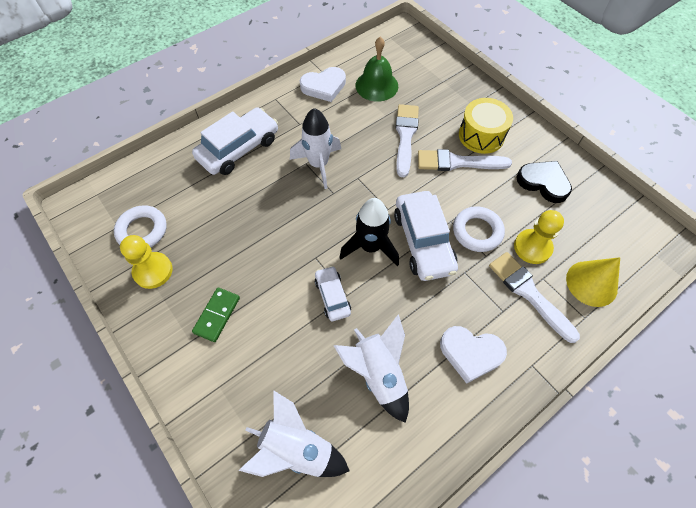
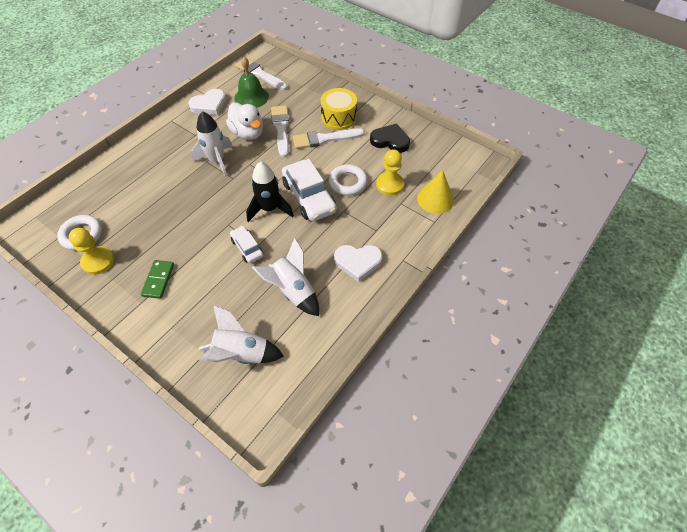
camera: 15 degrees left, 5 degrees down
(239, 149) = (149, 161): white car -> none
(363, 134) = (248, 133): none -> white duck
(529, 293) = (392, 215): white brush -> white brush (259, 74)

